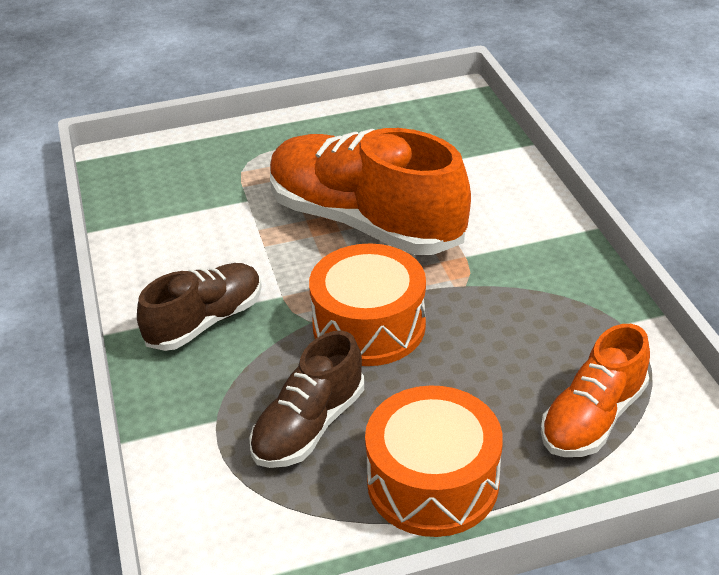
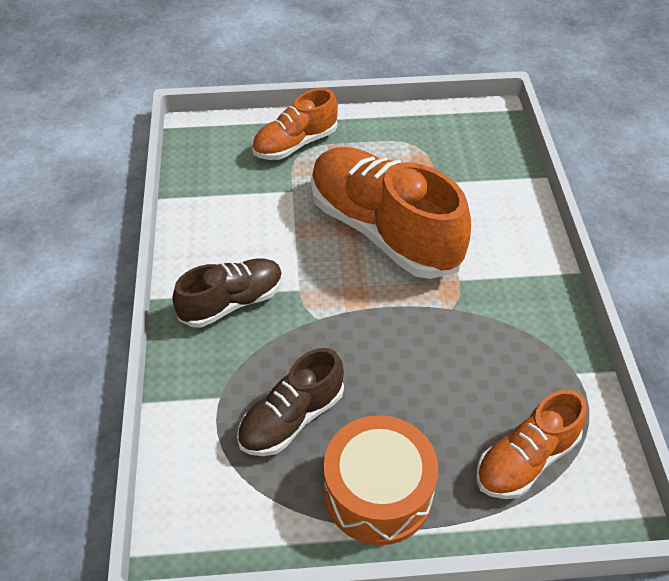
camera: 10 degrees right, 10 degrees up
(238, 154) = (295, 144): none -> orange shoe
(369, 326) = (362, 333): orange drum -> none

